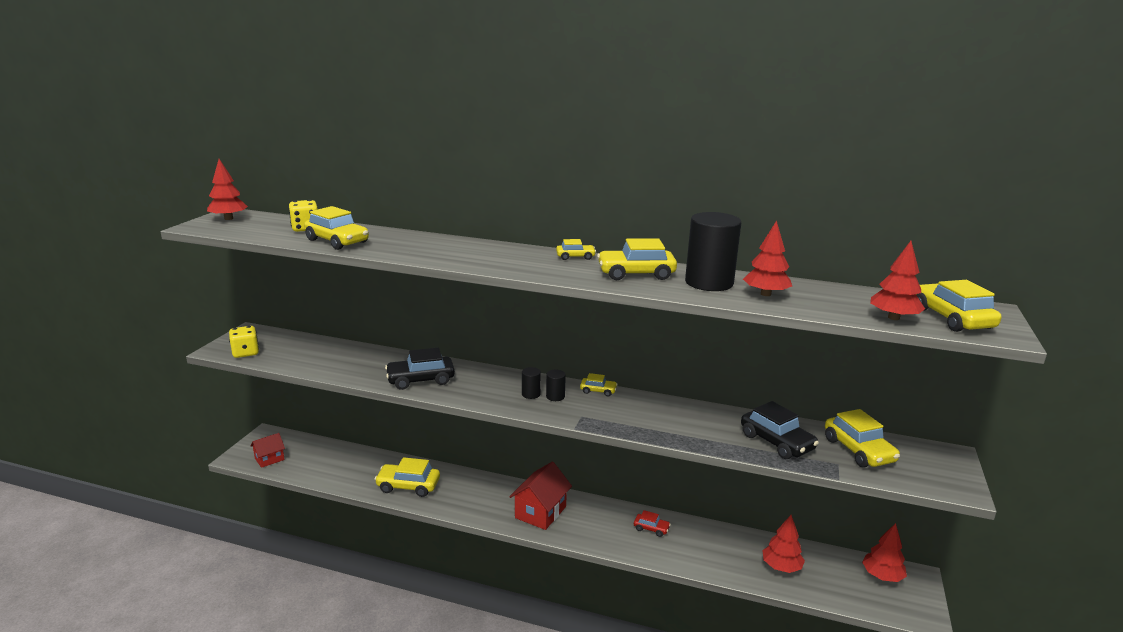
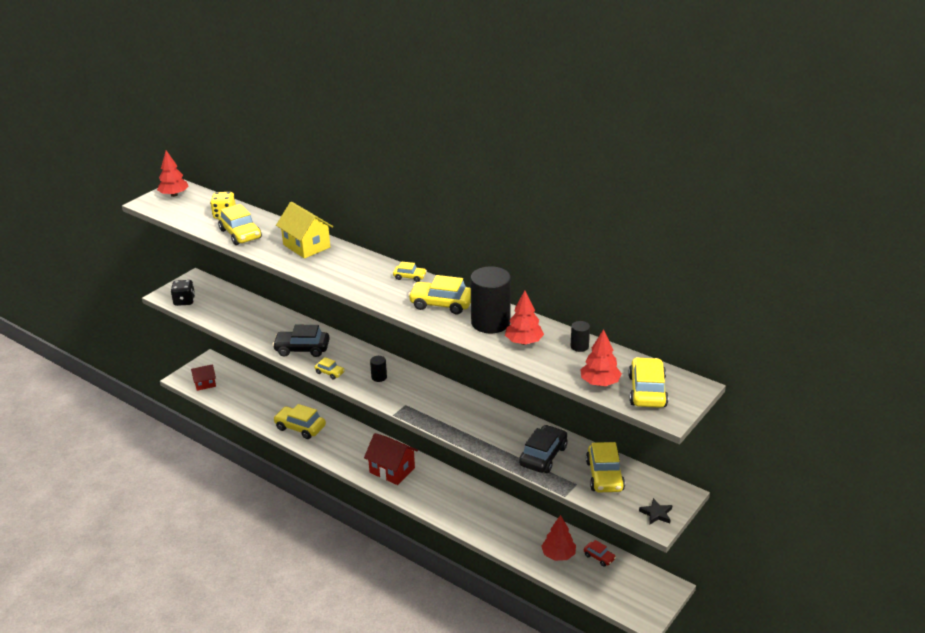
camera: 20 degrees right, 10 degrees up
(245, 353) = (184, 301): yellow dice -> black dice
(429, 244) = (306, 246): none -> yellow house
(540, 512) = (392, 470): red house -> red house turned 75 degrees clockwise
(555, 396) = (396, 383): black cylinder -> black cylinder (579, 346)
(598, 391) = (434, 383): yellow car -> yellow car (330, 373)
(651, 528) = (473, 502): red car -> red car (599, 557)
(776, 442) = (543, 456): black car -> black car turned 135 degrees counterclockwise
(882, 576) = (638, 580): red tree -> none
(949, 478) = (656, 514): none -> black star

